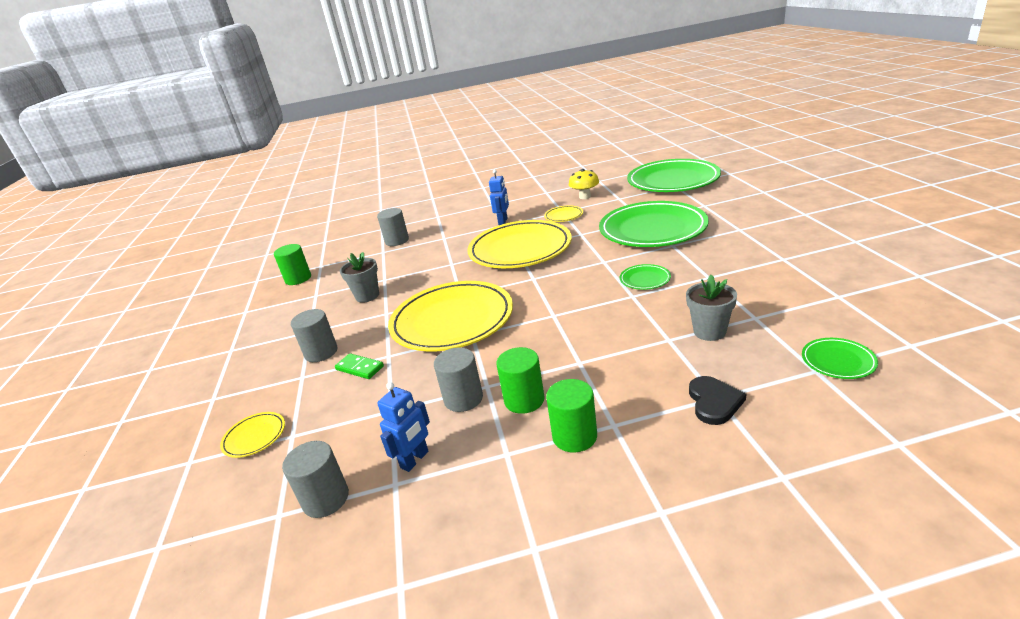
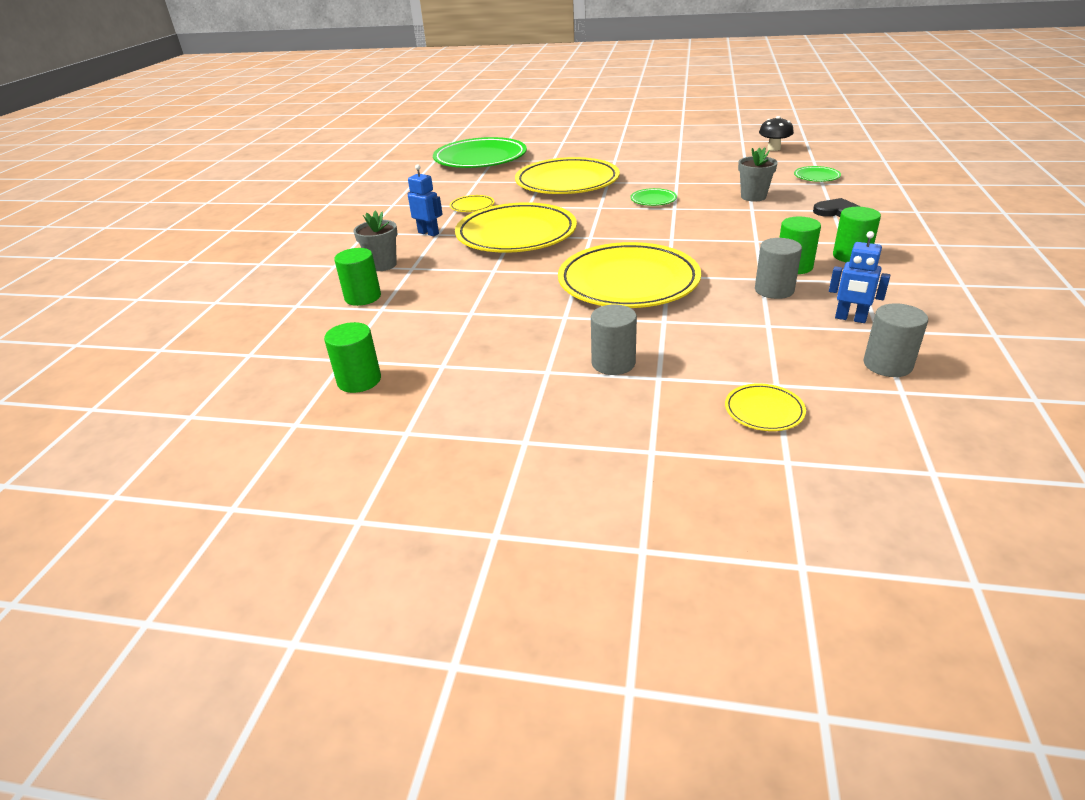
camera: 70 degrees left, 5 degrees up
(360, 368) = (674, 338): green domino -> none
(367, 296) = (502, 326): grey flower pot -> grey flower pot (382, 265)
(397, 241) = (363, 297): grey cylinder -> green cylinder
(415, 460) = (850, 318): blue robot -> blue robot turned 150 degrees clockwise
(585, 196) = (443, 192): yellow mushroom -> none
(652, 229) = (567, 182): green plate -> yellow plate
(919, 304) = (773, 148): none -> black mushroom

